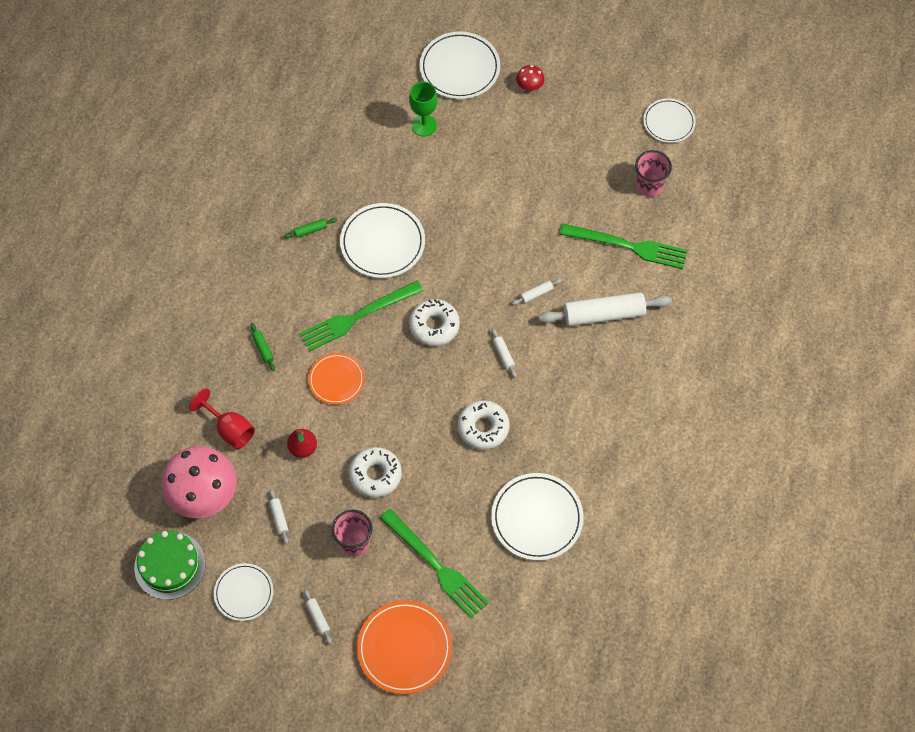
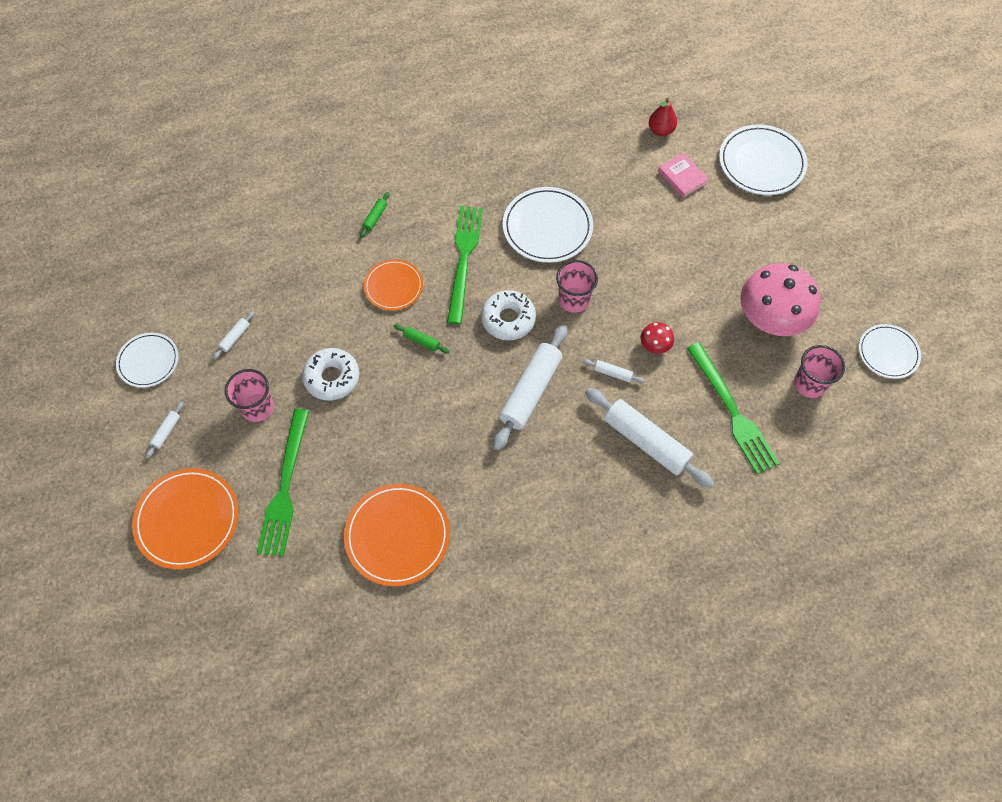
camera: 50 degrees right, 0 degrees up
(169, 565) = (133, 293): green cake -> none
(203, 494) = (214, 270): pink mushroom -> pink mushroom (771, 318)
(229, 429) = (285, 246): red goblet -> none
(303, 448) = (312, 308): red pear -> red pear (660, 130)
(310, 230) = (509, 172): green rolling pin -> green rolling pin (421, 341)
(357, 316) = (464, 259): green fork -> green fork turned 75 degrees clockwise
(424, 125) = (682, 177): green goblet -> pink book
(457, 272) = (574, 300): none -> pink cup
(483, 428) = (447, 427): white donut -> none
(503, 355) = (530, 391): white rolling pin -> white rolling pin, size x2.36
(529, 85) = (802, 222): red mushroom -> red mushroom (655, 345)
(537, 518) = (397, 536): white plate -> orange plate

